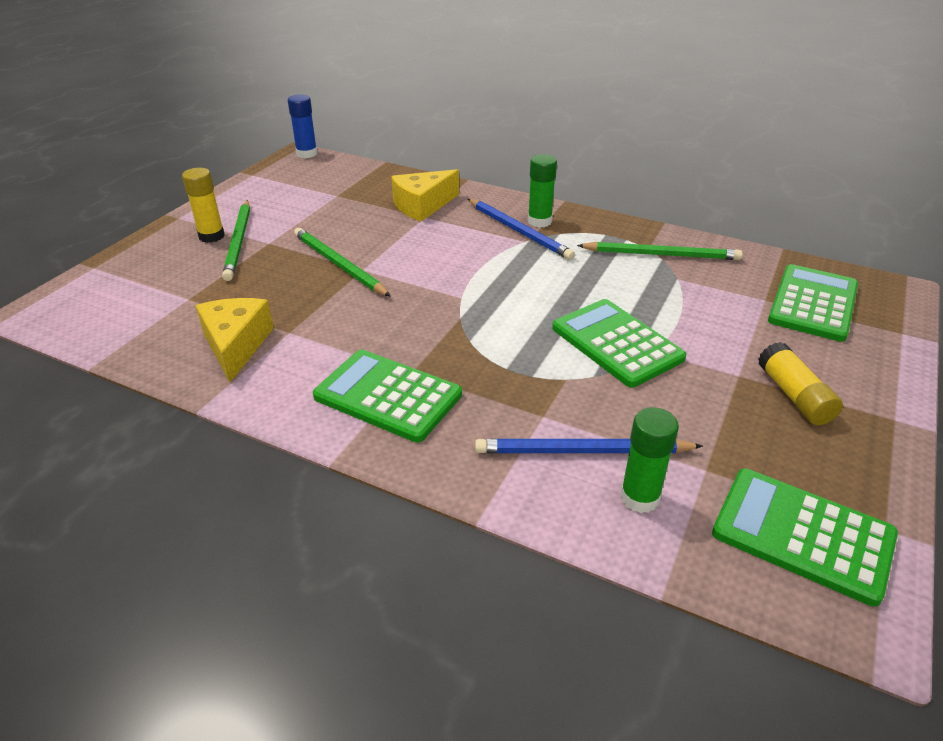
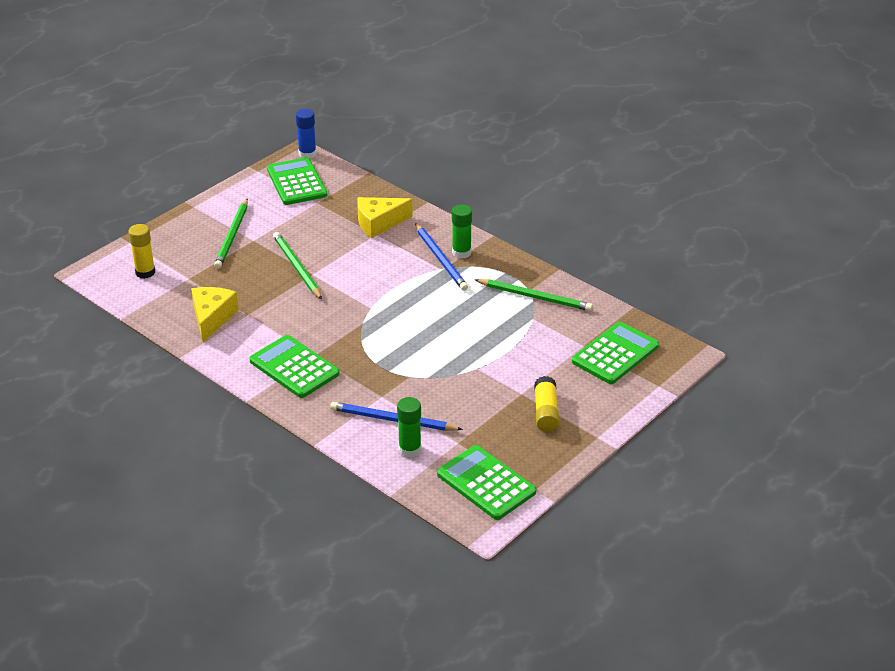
camera: 15 degrees right, 0 degrees up
(211, 236) = (214, 228): yellow glue stick -> yellow glue stick (145, 272)
(616, 343) = (456, 359): green calculator -> green calculator (296, 182)

